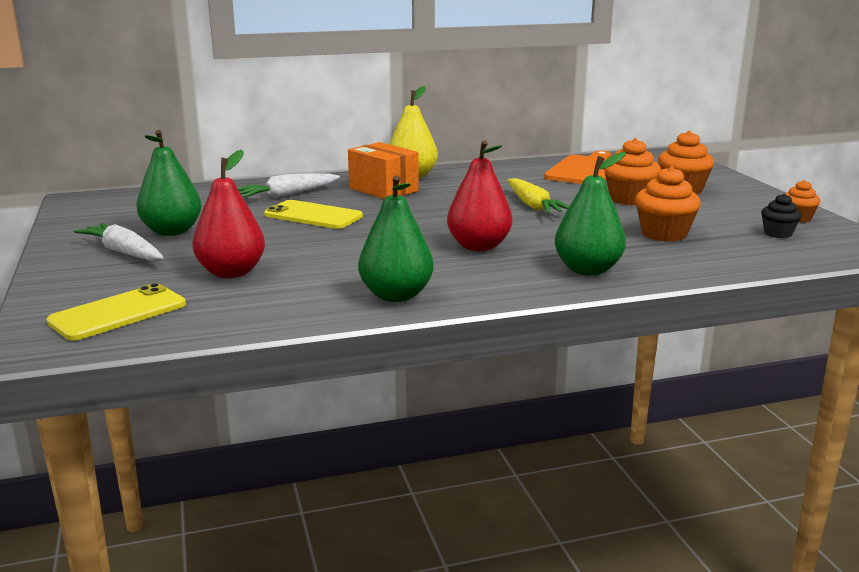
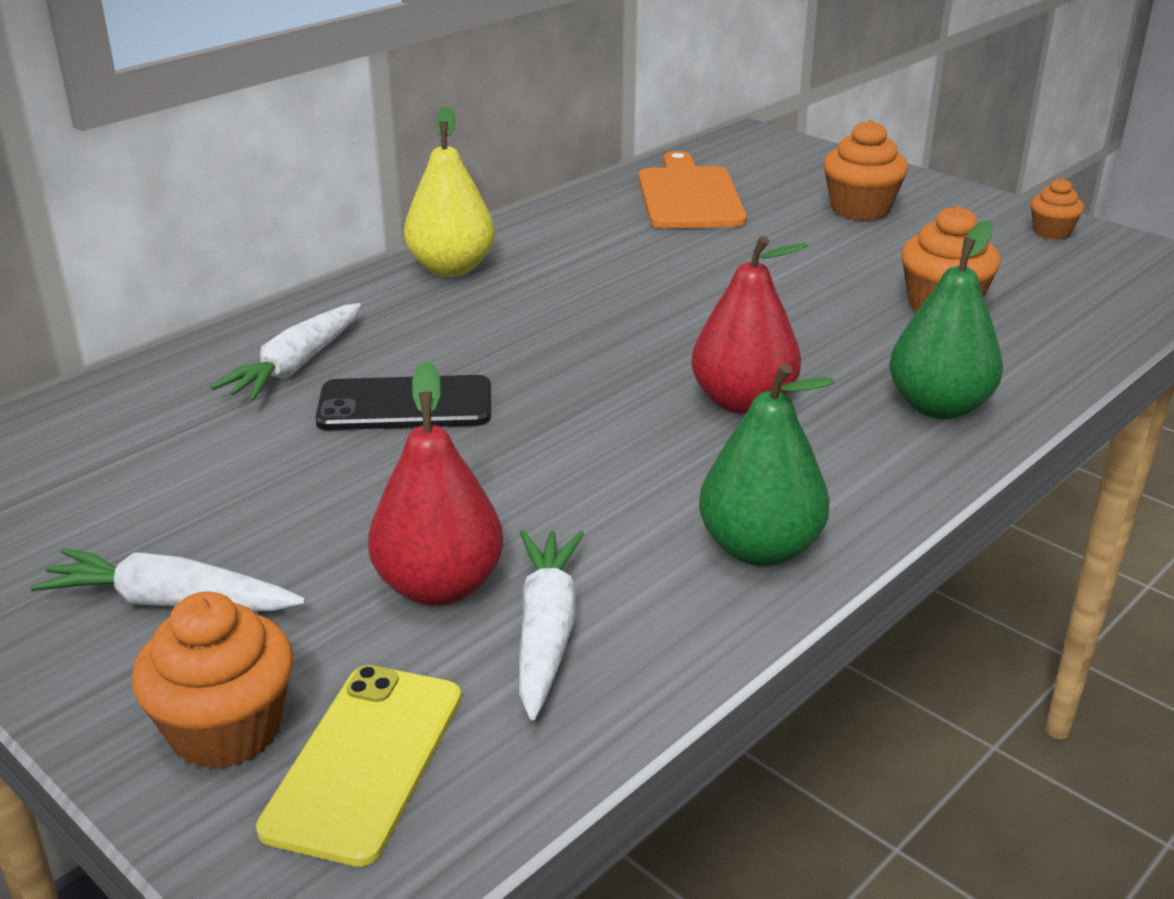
camera: 30 degrees left, 10 degrees up
(172, 231) = (197, 518): green pear -> none
(251, 296) = (546, 632): none -> white carrot
(313, 216) = (405, 405): yellow phone -> black phone
(383, 189) = (444, 311): orange box -> none
(533, 206) = (710, 291): yellow carrot -> none
(629, 199) = (818, 245): orange cupcake -> orange cupcake (226, 730)
(778, 233) = (1064, 268): black cupcake -> none

